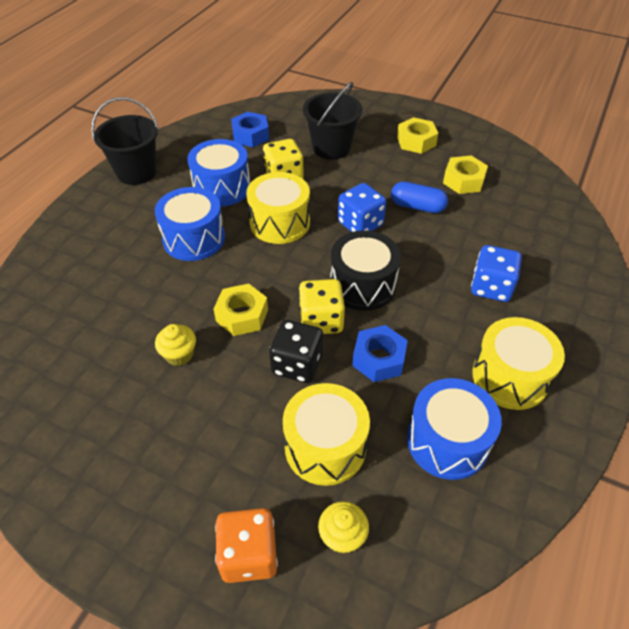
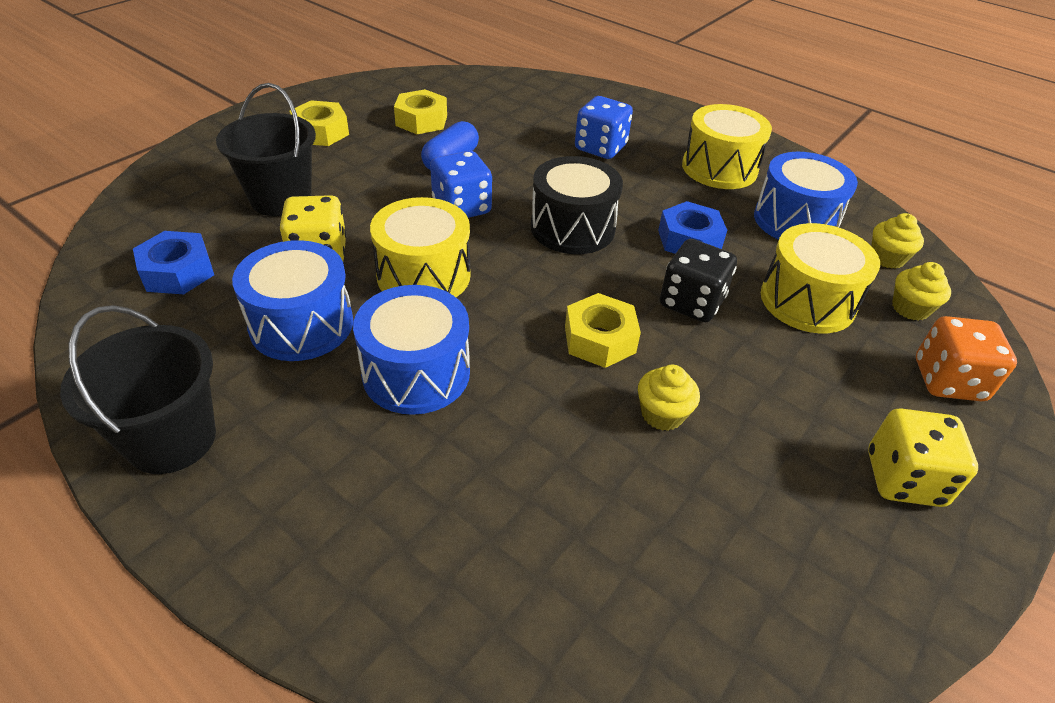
camera: 80 degrees left, 5 degrees down
(321, 321) = (624, 271): yellow dice -> yellow dice (904, 479)
(418, 524) = (887, 258): none -> yellow cupcake

